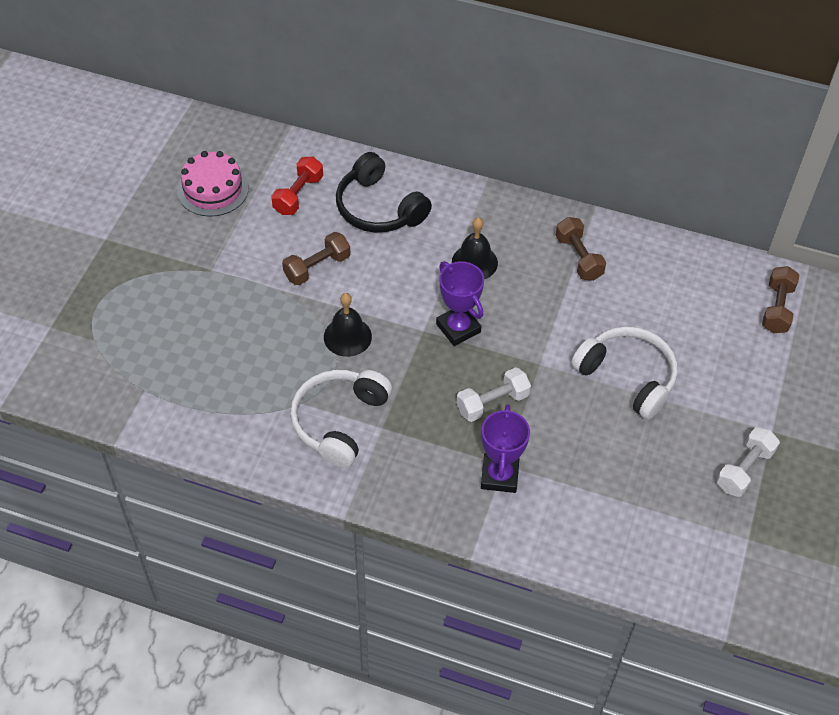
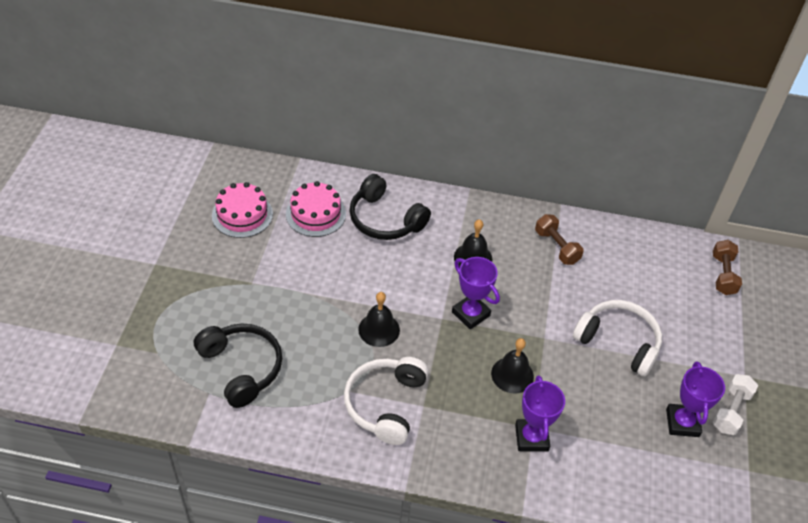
camera: 10 degrees left, 5 degrees down
(184, 365) = (241, 368): none -> black headphones
(298, 195) = (315, 214): red dumbbell -> pink cake
(317, 267) = (342, 273): brown dumbbell -> none
(492, 403) = (512, 375): white dumbbell -> black bell
(682, 477) = (682, 423): none -> purple trophy

